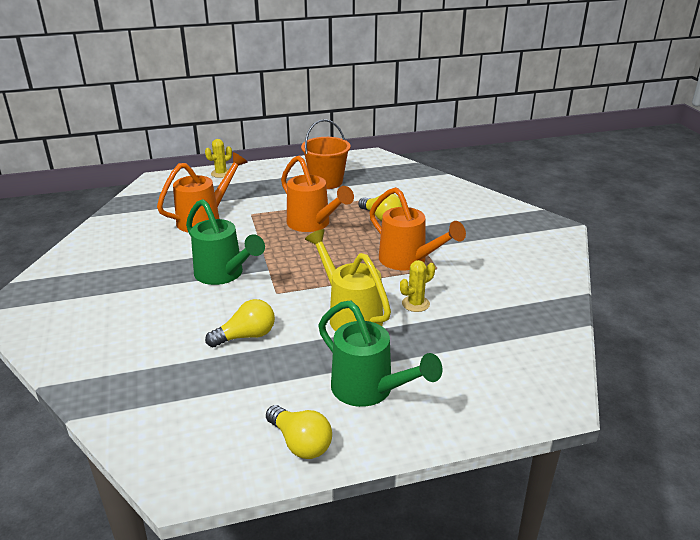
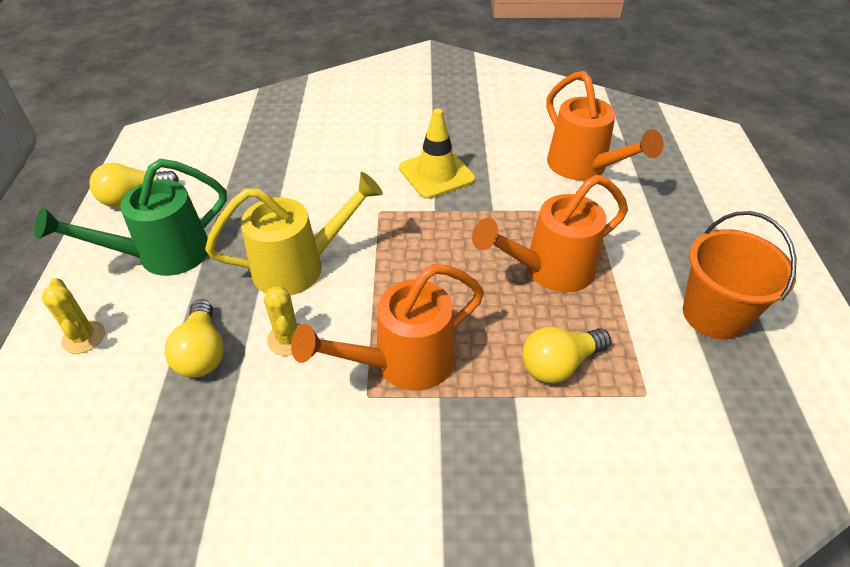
camera: 105 degrees right, 15 degrees up
(221, 173) = (740, 191): yellow cactus -> yellow cactus (83, 337)
(223, 274) = (436, 174): green watering can -> yellow traffic cone
(246, 336) = (308, 181): yellow light bulb -> yellow light bulb (202, 352)

